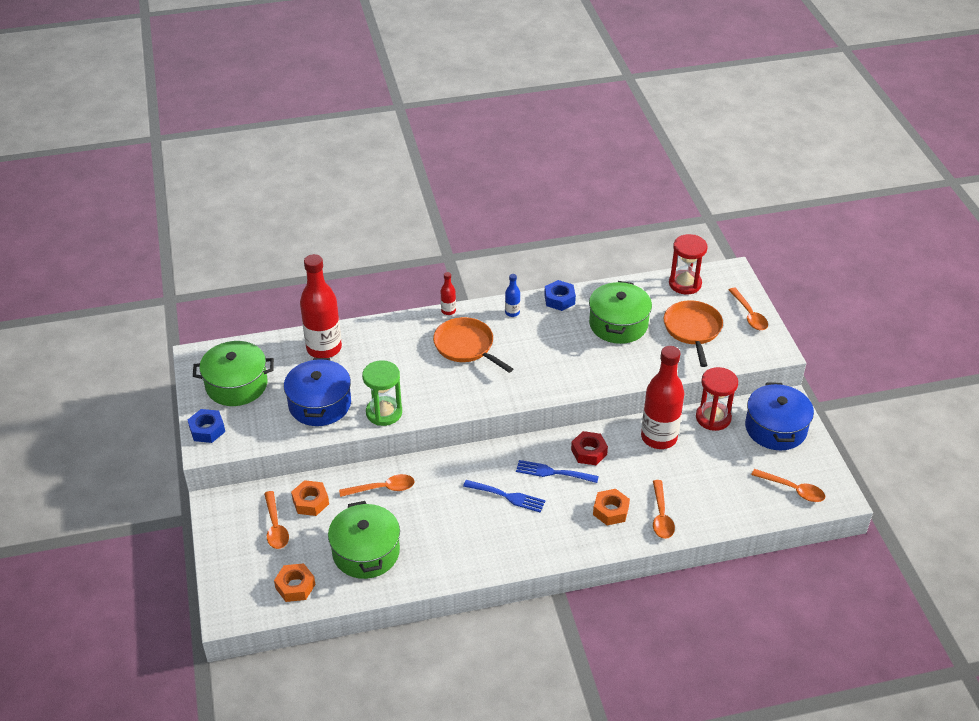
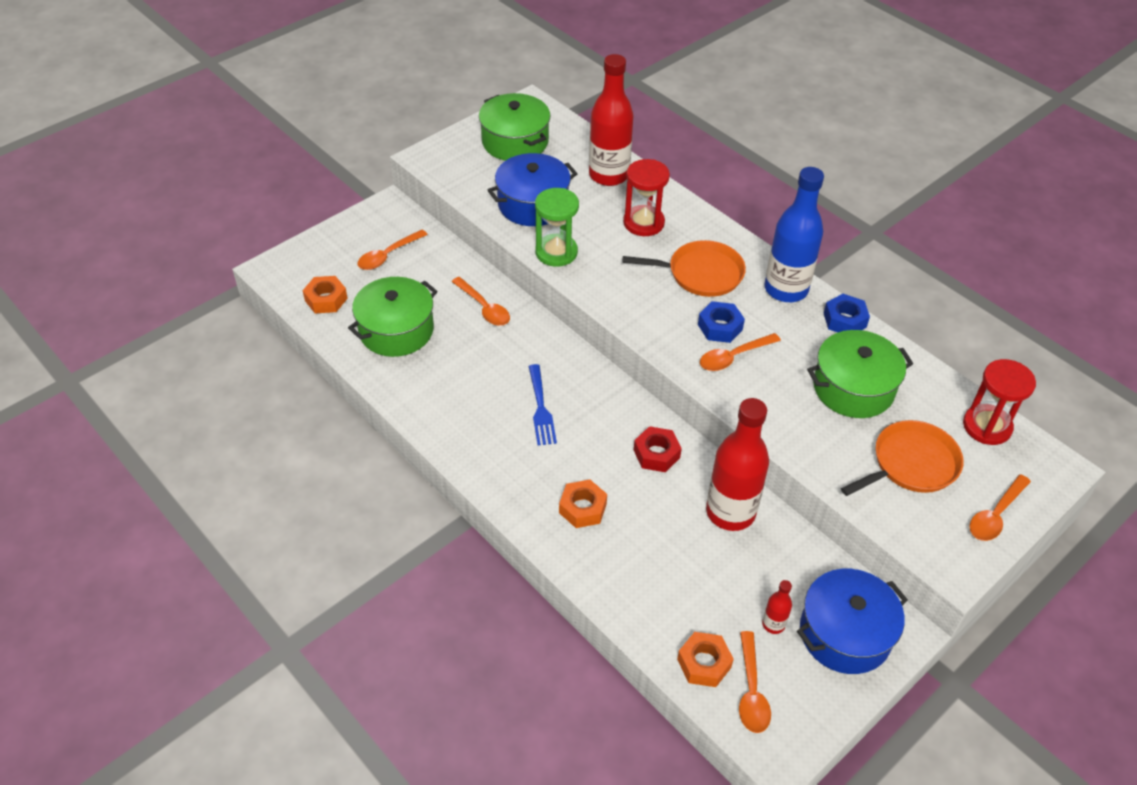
camera: 60 degrees right, 5 degrees up
(207, 430) = (446, 149): blue nut -> blue nut (720, 327)
(310, 502) = (433, 265): orange nut -> orange nut (704, 663)
(448, 311) = (741, 239): red bottle -> red bottle (773, 624)
(466, 346) = (701, 273): orange pan -> orange pan turned 75 degrees clockwise
(512, 312) = (786, 289): blue bottle -> blue bottle, size x2.32
(553, 472) = (602, 433): blue fork -> none
(661, 515) = (608, 560): orange spoon -> orange spoon (734, 357)
(713, 418) = (807, 556): red hourglass -> red hourglass (643, 223)

